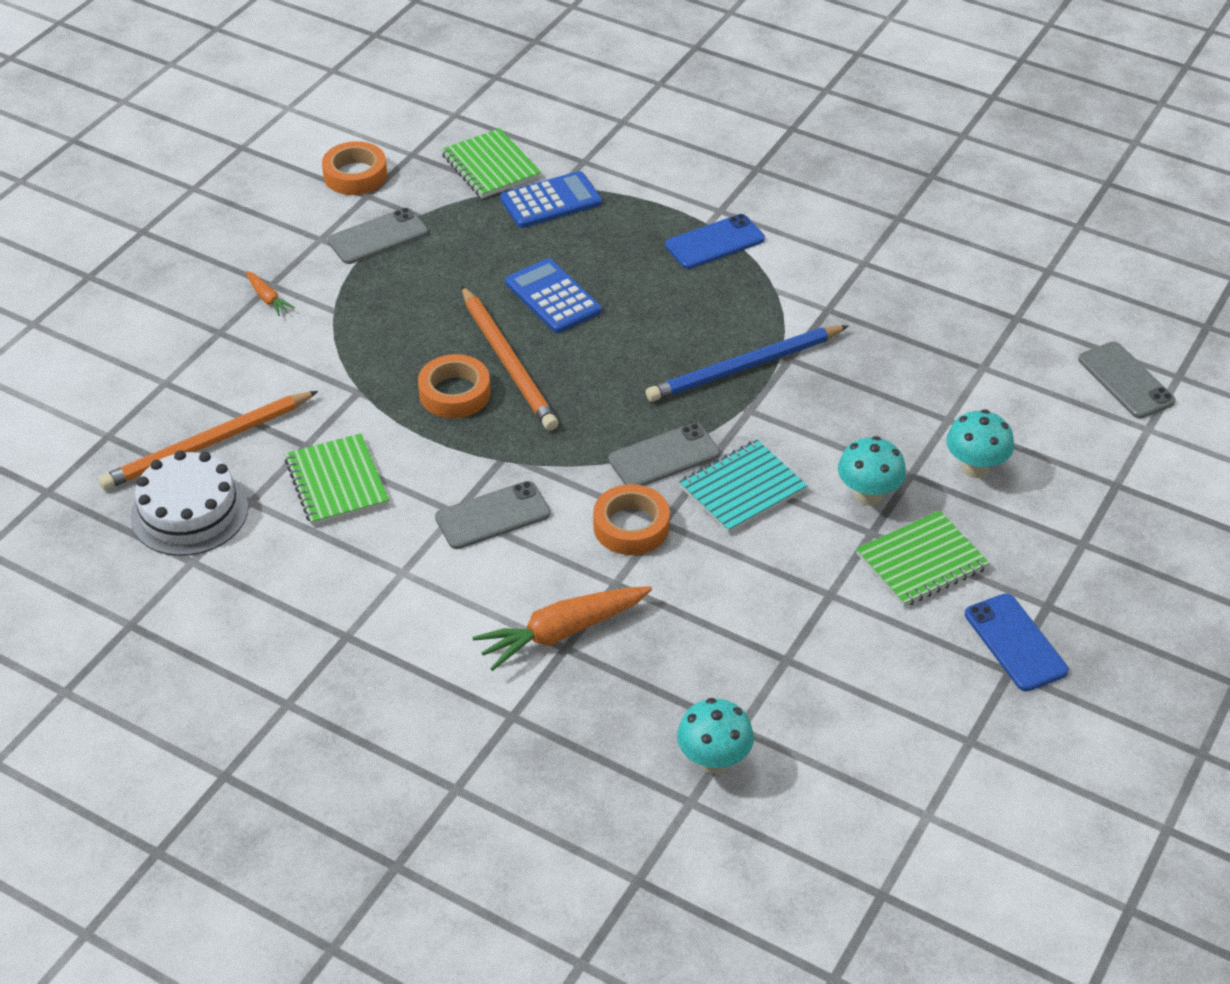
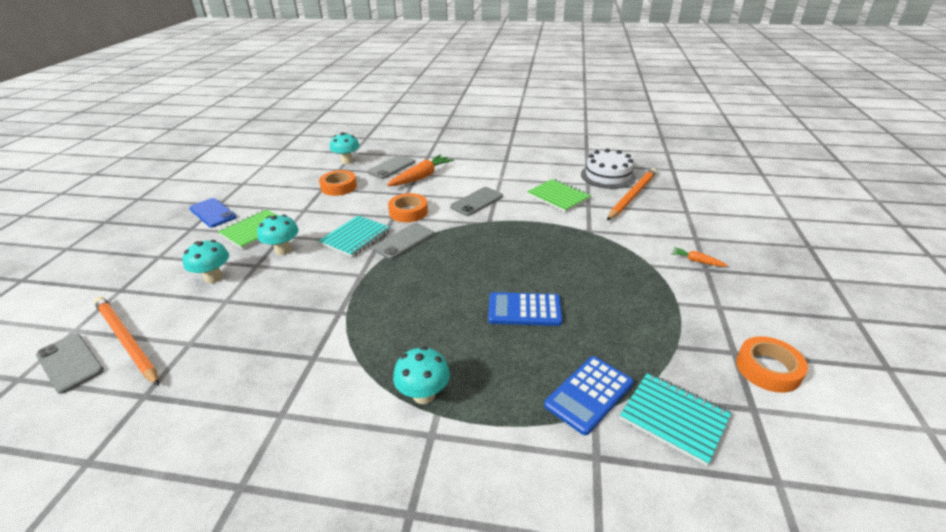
camera: 160 degrees right, 10 degrees down
(378, 237) = (684, 319): grey phone -> grey phone (391, 167)
(454, 393) = (538, 242): orange tape -> orange tape (339, 187)
(490, 166) = (674, 418): green notebook -> turquoise notebook
(508, 362) = (521, 264): orange pencil -> orange pencil (126, 341)
(552, 297) = (524, 310): blue calculator -> blue calculator turned 150 degrees clockwise
(715, 242) = (424, 394): blue phone -> turquoise mushroom
(744, 367) = (370, 298): blue pencil -> none

